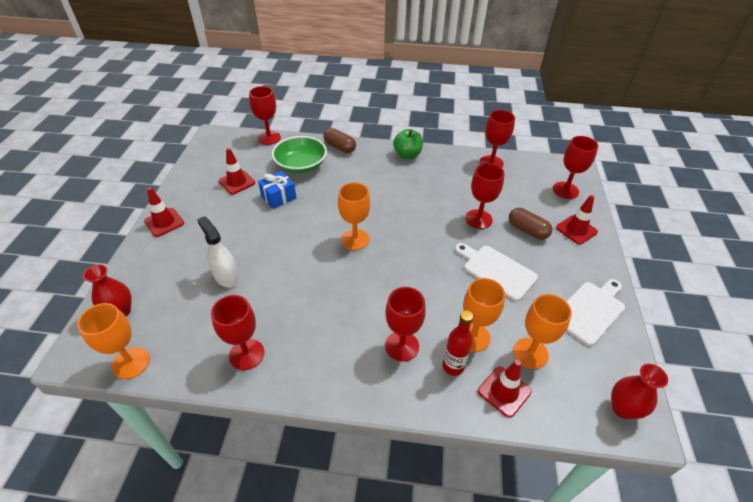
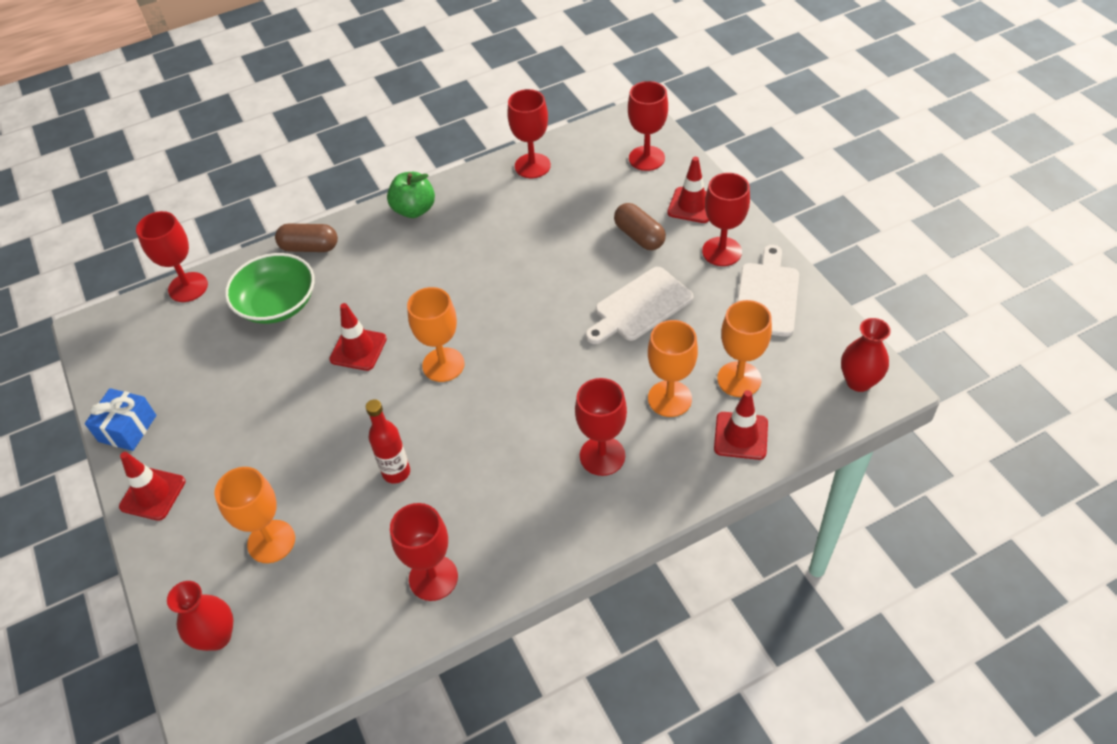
camera: 30 degrees left, 5 degrees up
(131, 363) = (297, 680): orange goblet -> orange goblet (271, 541)
(226, 276) = (318, 508): white spray bottle -> none
(237, 182) = (204, 379): red traffic cone -> red traffic cone (358, 349)
(278, 197) = (288, 366): blue gift -> blue gift (127, 428)
(453, 366) = (672, 443): red bottle -> red bottle (396, 472)
(478, 219) = (573, 253): red goblet -> red goblet (722, 251)
(496, 270) = (640, 306): white cutting board -> white cutting board turned 45 degrees counterclockwise
(527, 230) = (639, 236): brown capsule -> brown capsule turned 45 degrees clockwise

